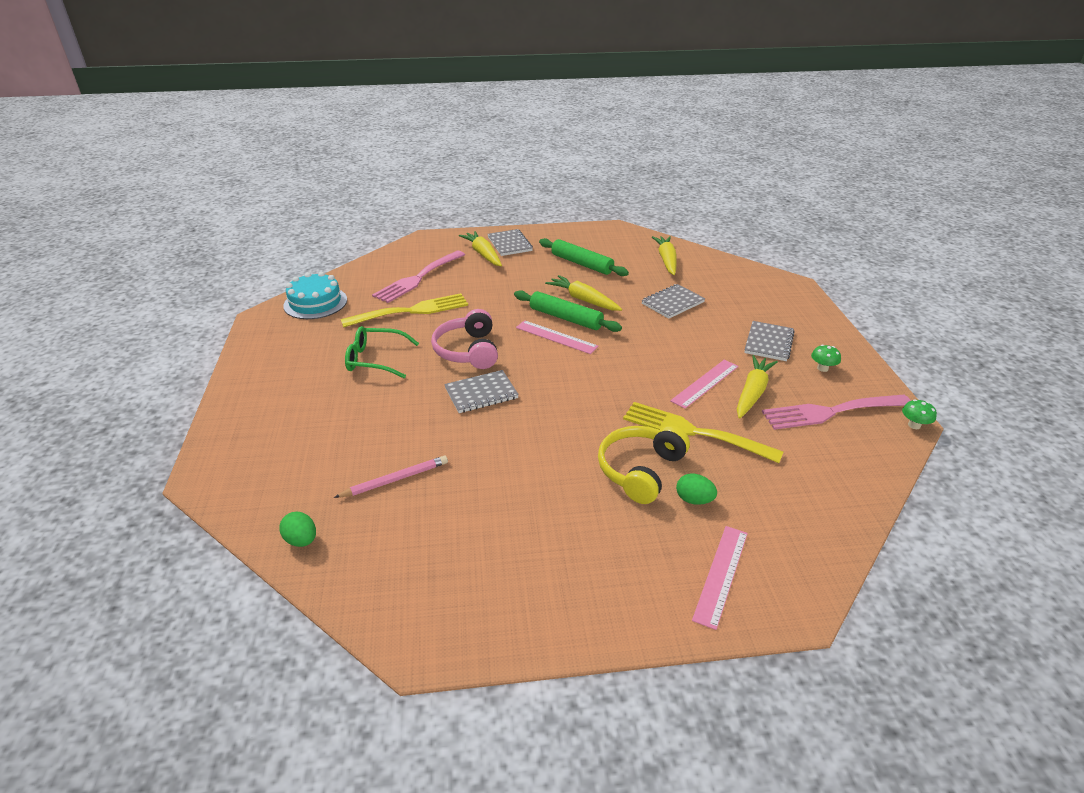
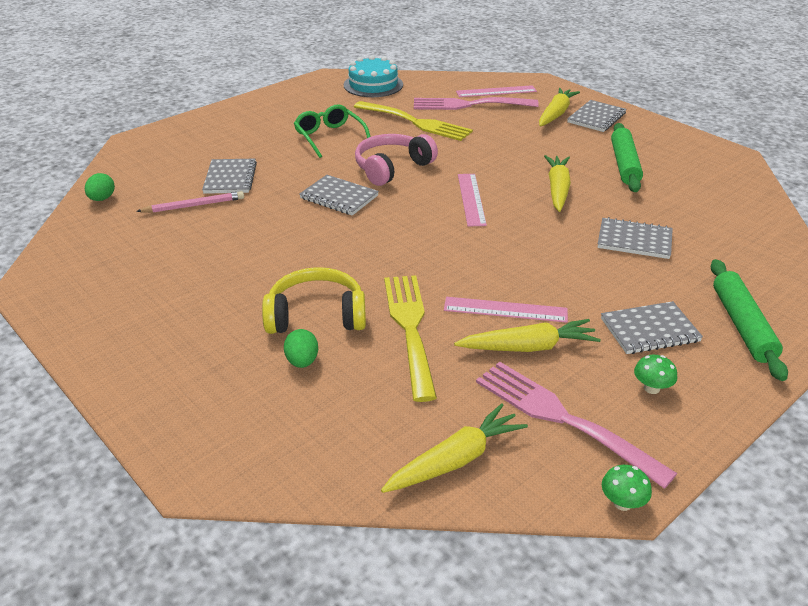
camera: 55 degrees right, 0 degrees up
(373, 440) = (230, 178): none -> grey notebook
(395, 479) = (194, 205): pink pencil -> pink pencil turned 45 degrees counterclockwise
(566, 318) = (510, 192): green rolling pin -> green rolling pin (742, 325)
(666, 260) = (720, 207): yellow carrot -> yellow carrot (455, 459)
(721, 574) = (209, 410): pink ruler -> pink ruler (496, 91)

